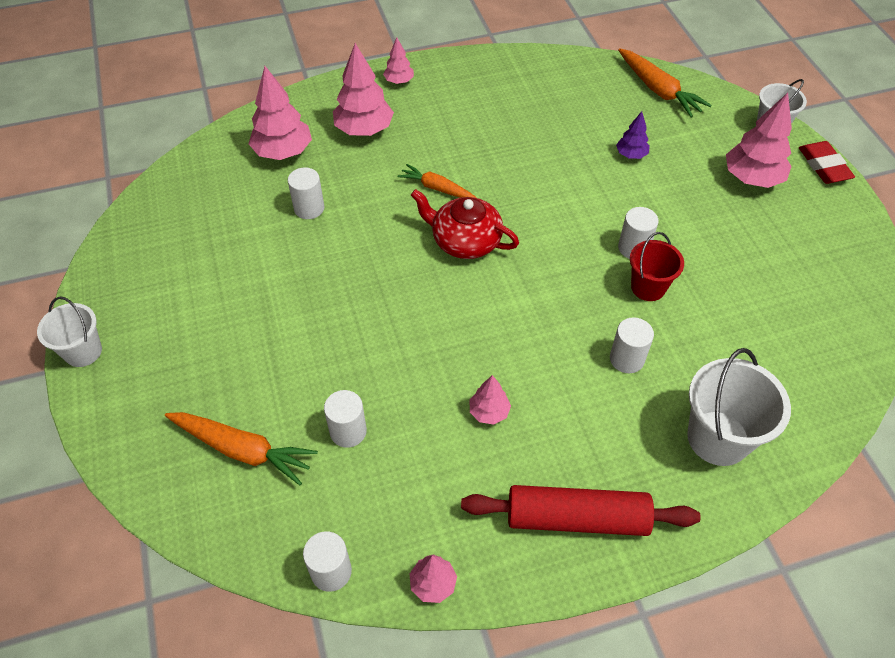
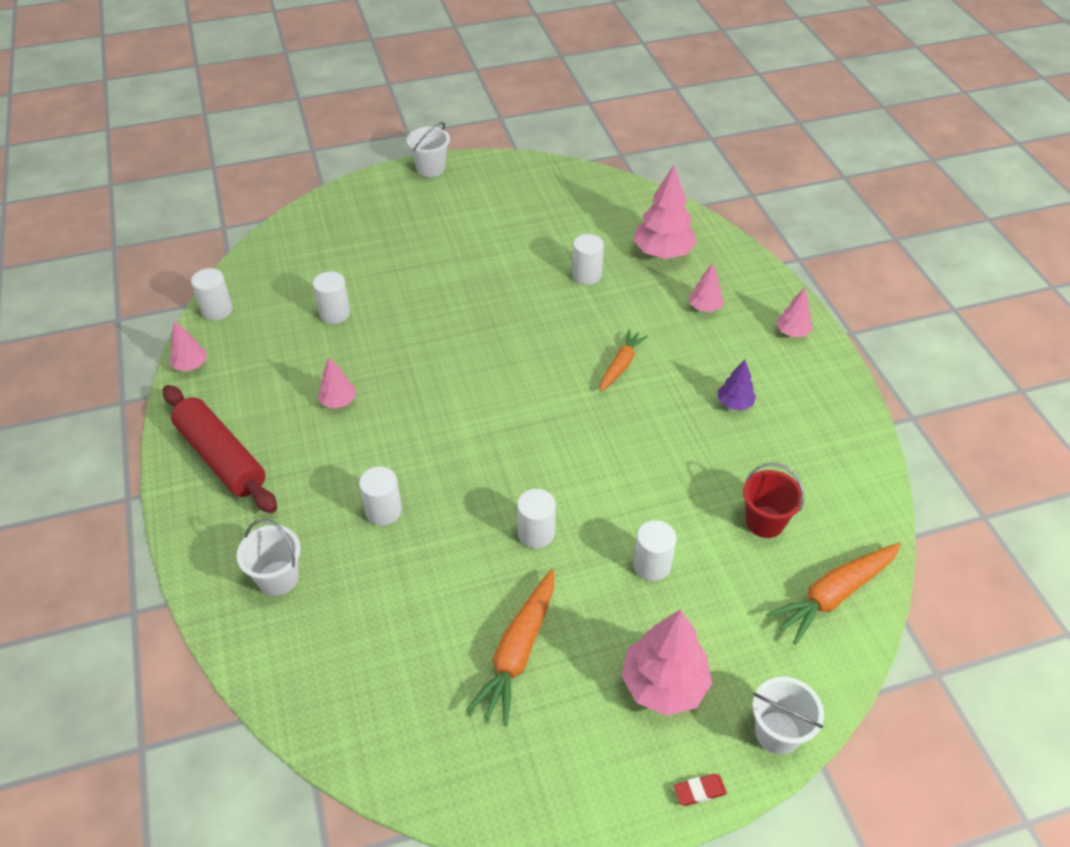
camera: 90 degrees right, 5 degrees down
(243, 450) = (329, 257): orange carrot -> orange carrot (518, 652)
(364, 130) = (704, 307): pink tree -> pink tree, size x0.54
(465, 241) = (545, 387): red teapot -> none
(577, 518) = (221, 457): red rolling pin -> red rolling pin turned 45 degrees counterclockwise
(631, 155) = (695, 547): purple tree -> purple tree (734, 404)
(648, 287) = (477, 540): red bucket -> red bucket (764, 522)
(652, 179) = (652, 565): none -> white cylinder
(718, 438) = (278, 578): white bucket -> white bucket, size x0.63
(824, 166) = (699, 791): red eraser -> red eraser, size x0.54

